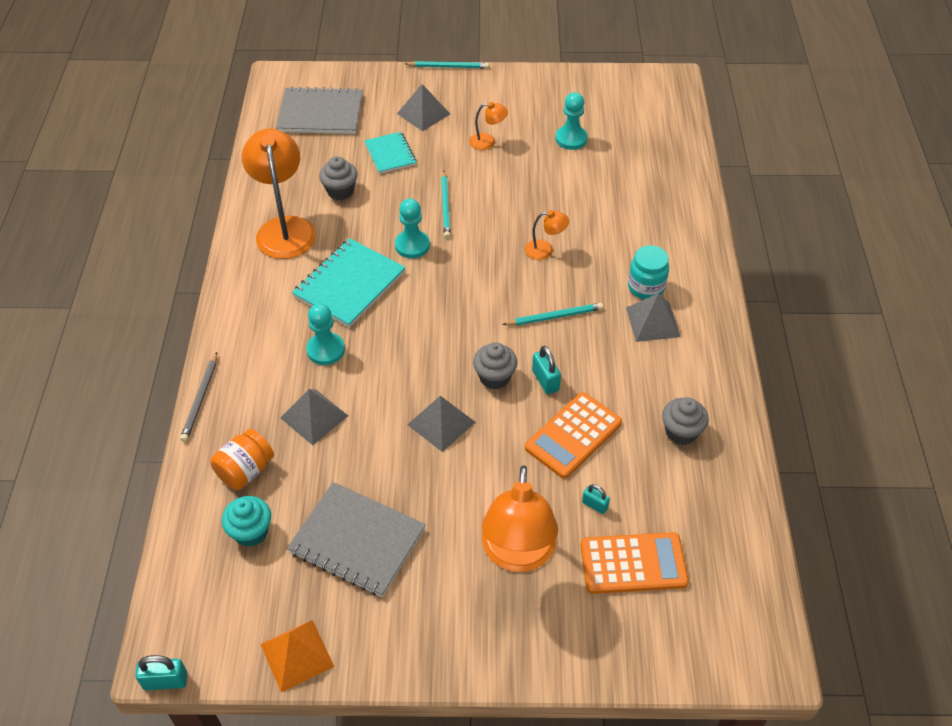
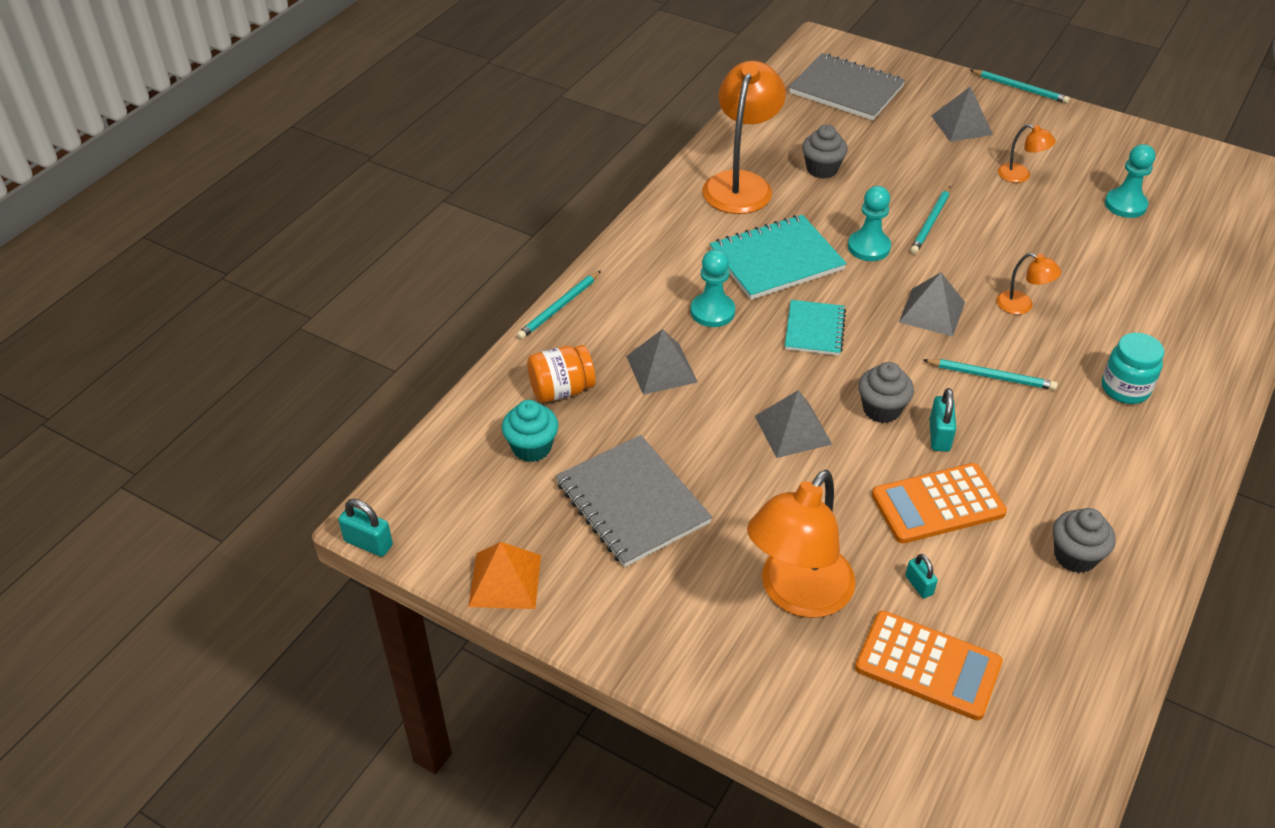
camera: 30 degrees right, 5 degrees down
(200, 399) = (559, 307): grey pencil -> turquoise pencil
(390, 154) = (899, 152): turquoise notebook -> turquoise notebook (814, 329)
(652, 322) = (1111, 427): grey pyramid -> grey pyramid (932, 312)

